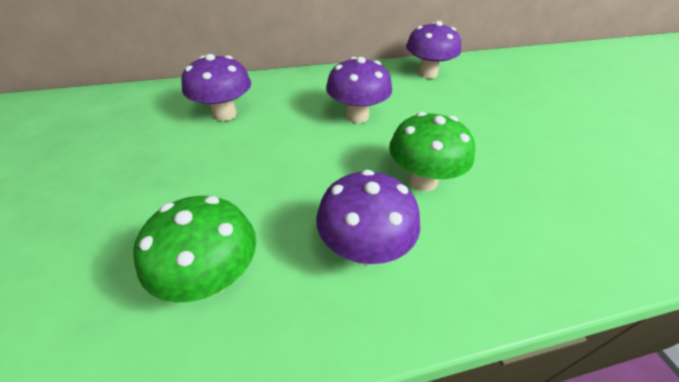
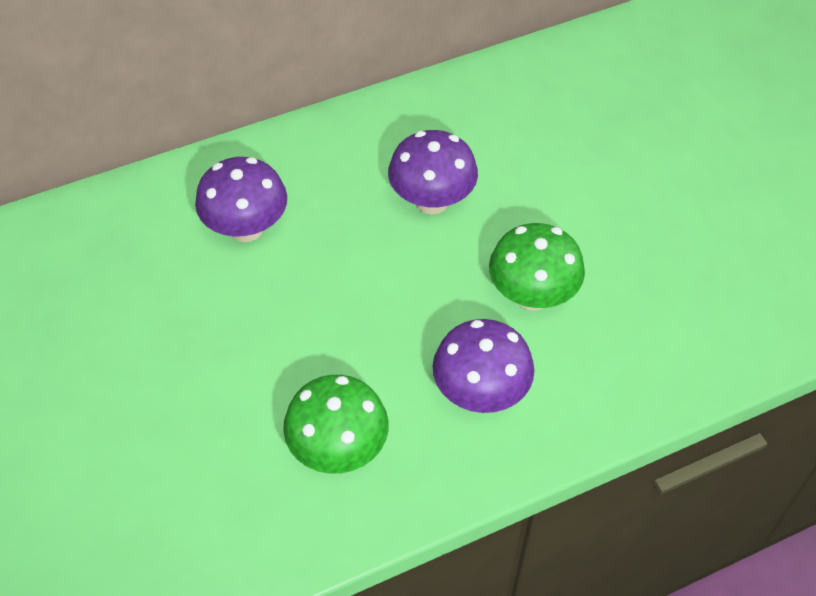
camera: 10 degrees left, 10 degrees up
(427, 73) = (520, 89): purple mushroom -> none

